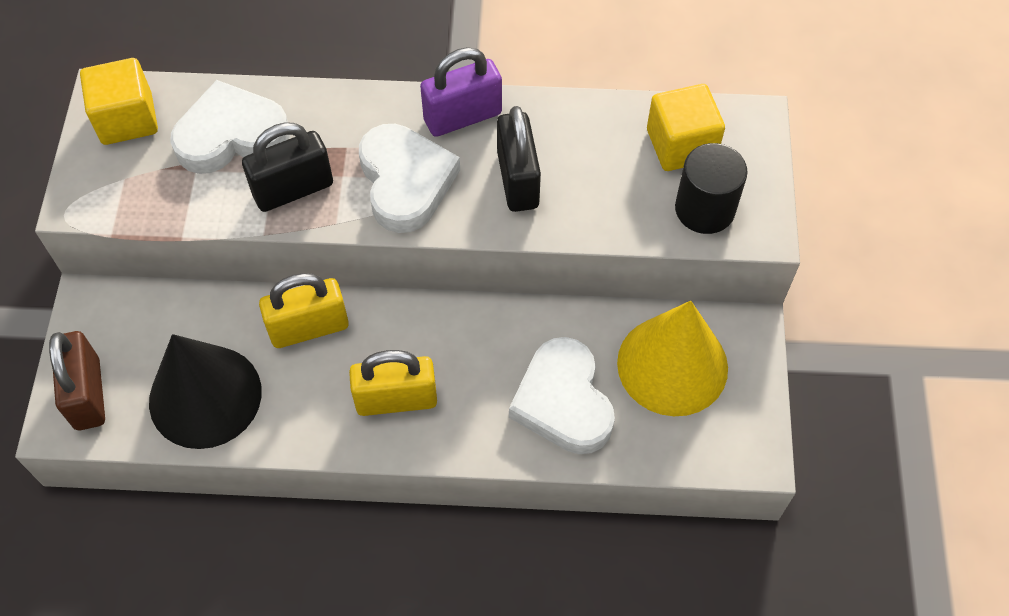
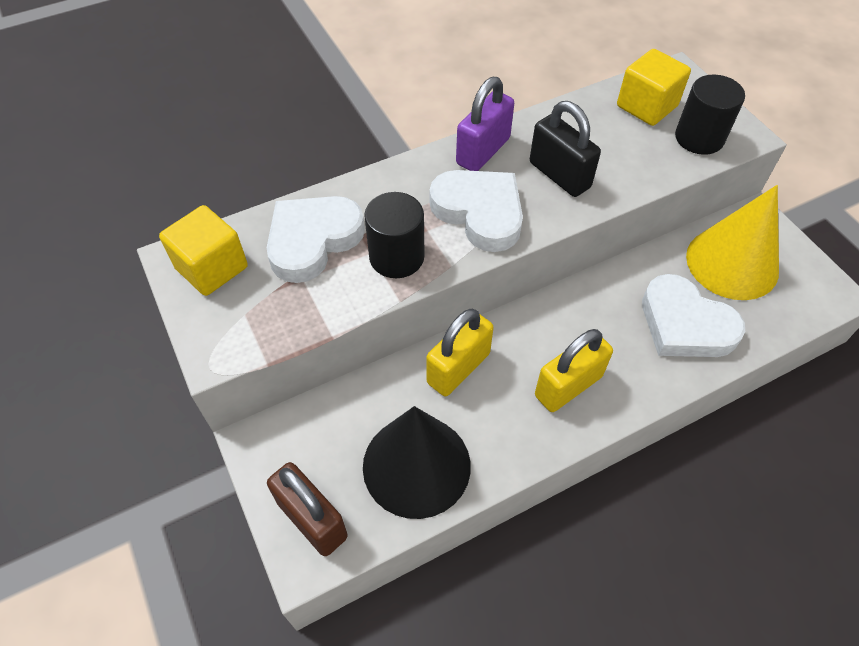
camera: 30 degrees left, 5 degrees down
(293, 189) = (396, 257): black padlock -> black cylinder

